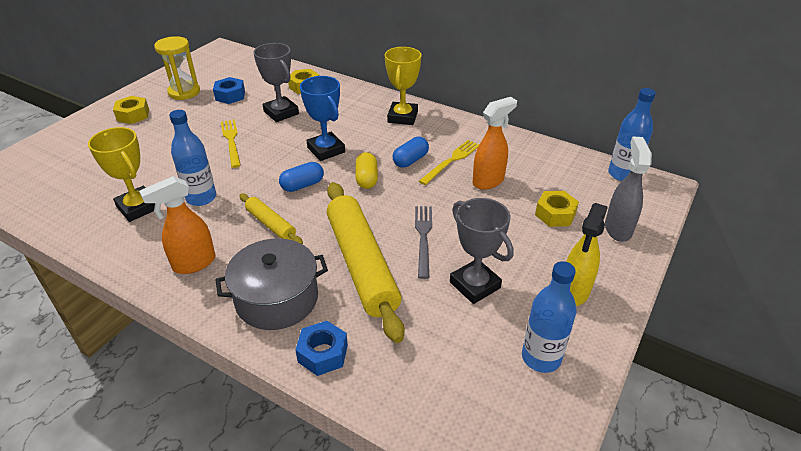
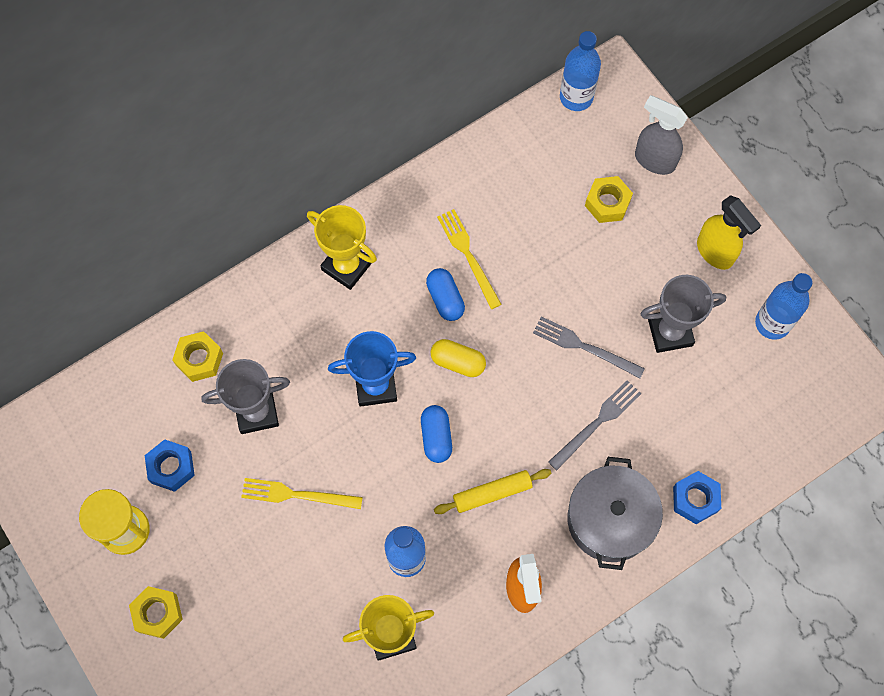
camera: 65 degrees left, 30 degrees up
(361, 264) = (597, 423): yellow rolling pin -> grey fork
(488, 181) = (524, 236): orange spray bottle -> none

